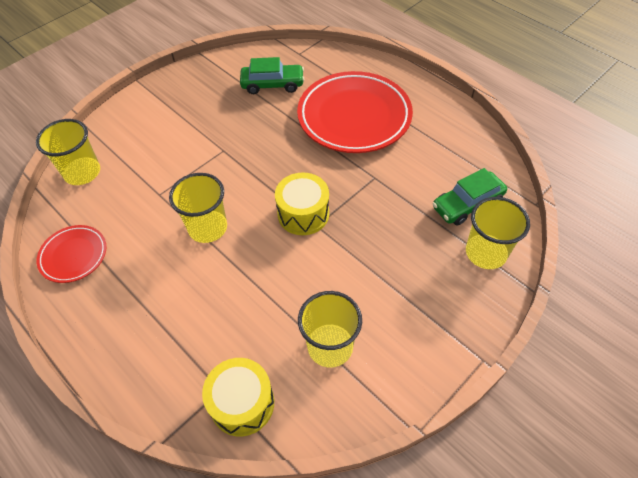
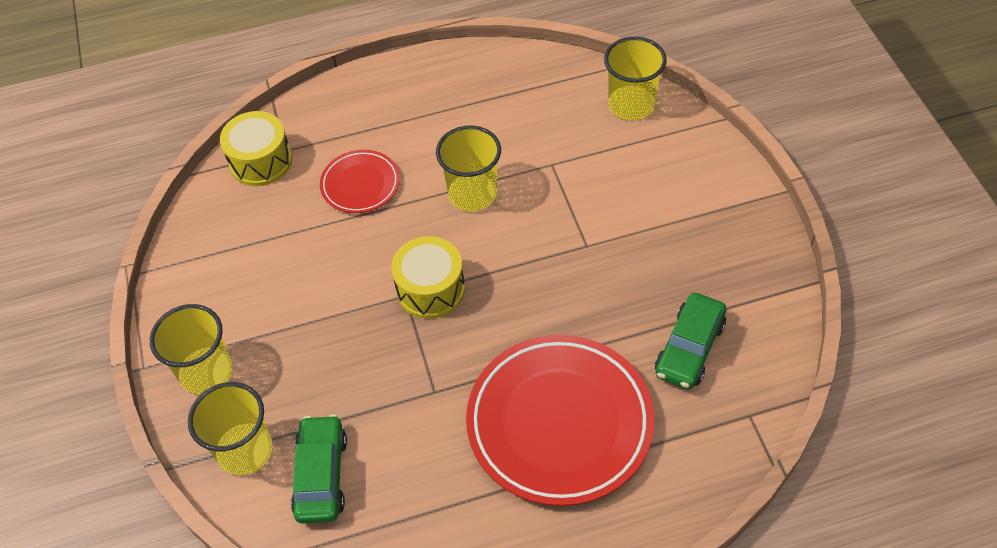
camera: 120 degrees right, 0 degrees up
(74, 256) = (511, 78): red plate -> red plate (360, 185)
(330, 346) = (258, 246): yellow cup -> yellow cup (206, 372)

